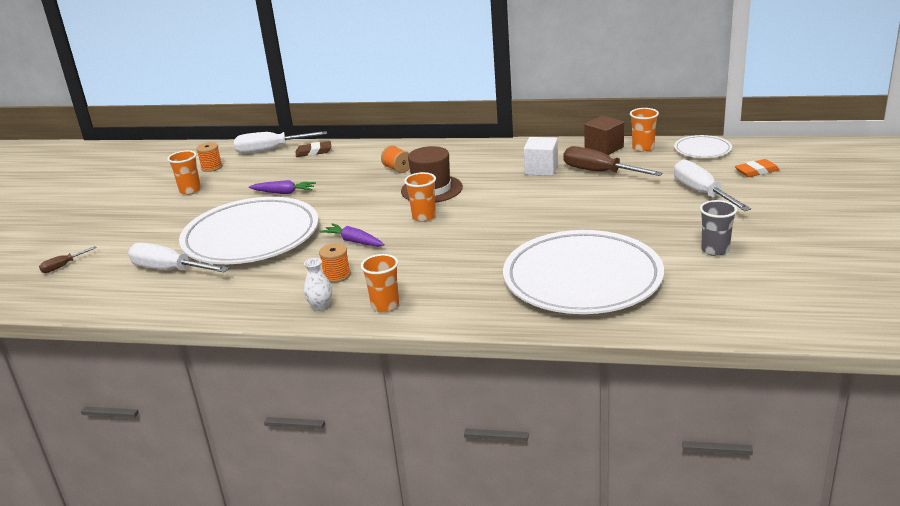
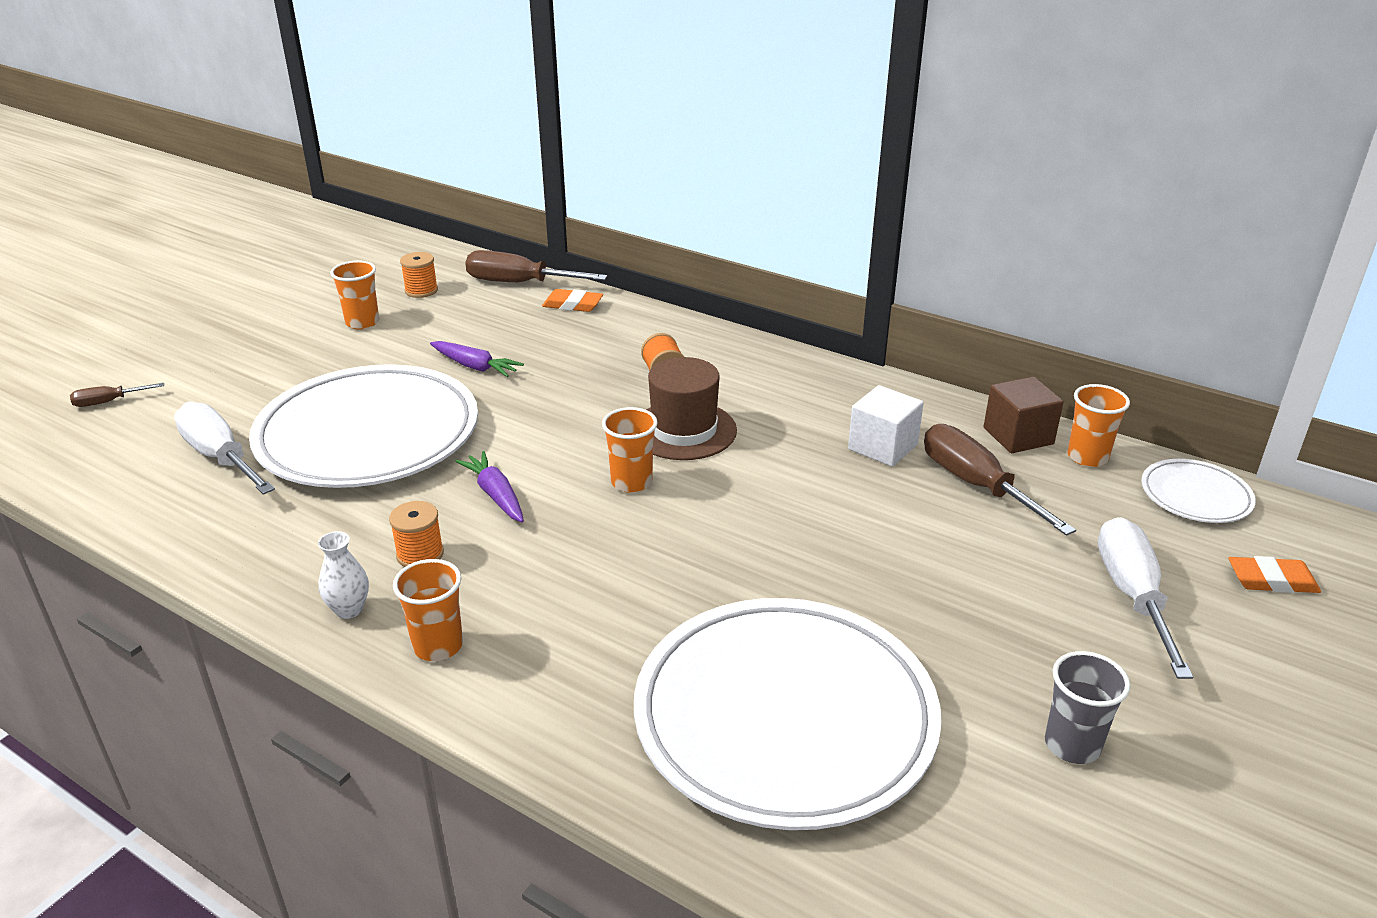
camera: 20 degrees right, 5 degrees up
(271, 150) = (520, 283): white screwdriver -> brown screwdriver
(313, 152) = (573, 305): brown eraser -> orange eraser

